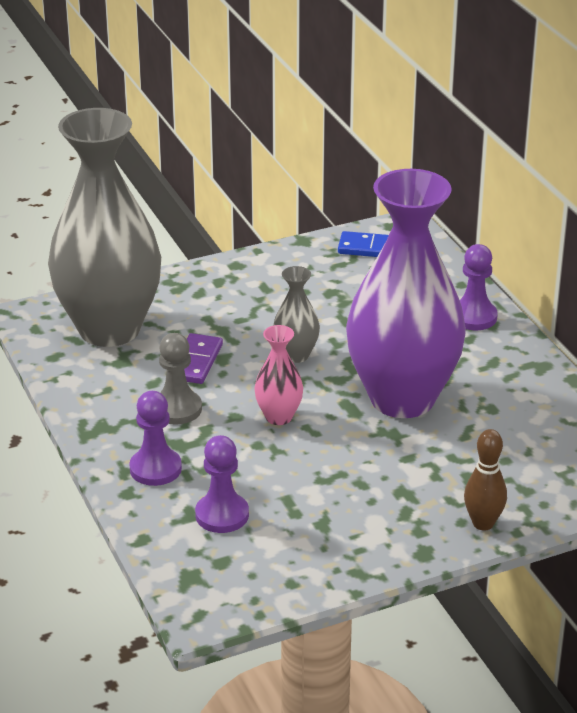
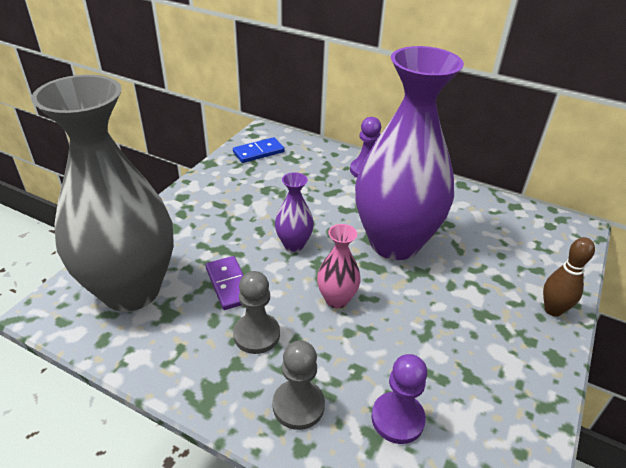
camera: 40 degrees left, 5 degrees up
(155, 469) = (298, 405): purple pawn -> grey pawn
(296, 355) = (294, 244): grey vase -> purple vase

